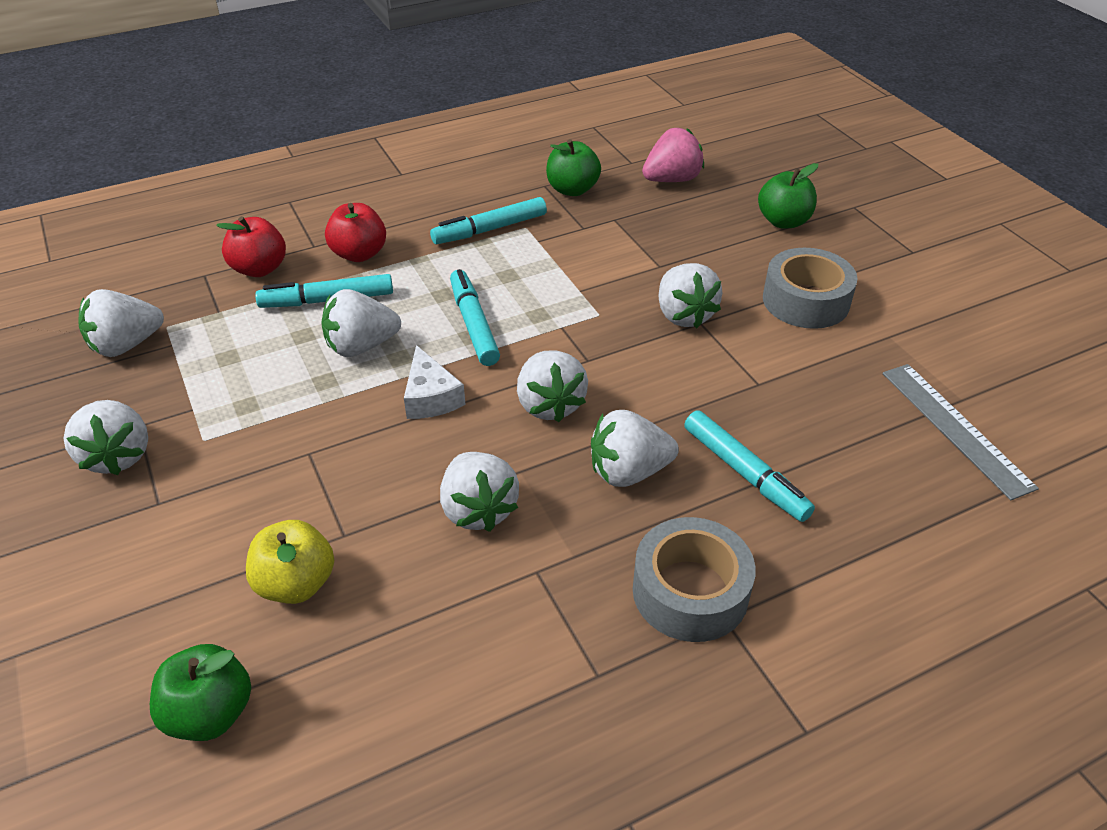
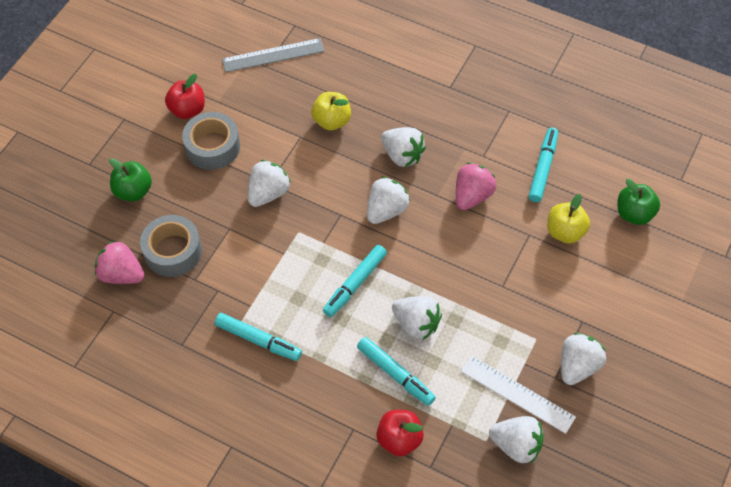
camera: 125 degrees left, 15 degrees up
(171, 380) = (517, 394): none -> white ruler
(359, 254) = (340, 394): red apple -> red apple (187, 110)
(430, 397) = (424, 263): white cheese -> none
(478, 509) = (472, 196): white strawberry -> pink strawberry
(572, 189) = (176, 324): green apple -> none
(690, 591) = (447, 103): grey tape -> grey tape (173, 251)
(744, 472) = (366, 115): turquoise marker -> turquoise marker (542, 168)
(763, 429) = (332, 121): none -> yellow apple
(955, 428) = (273, 55): grey ruler -> grey ruler turned 45 degrees clockwise

